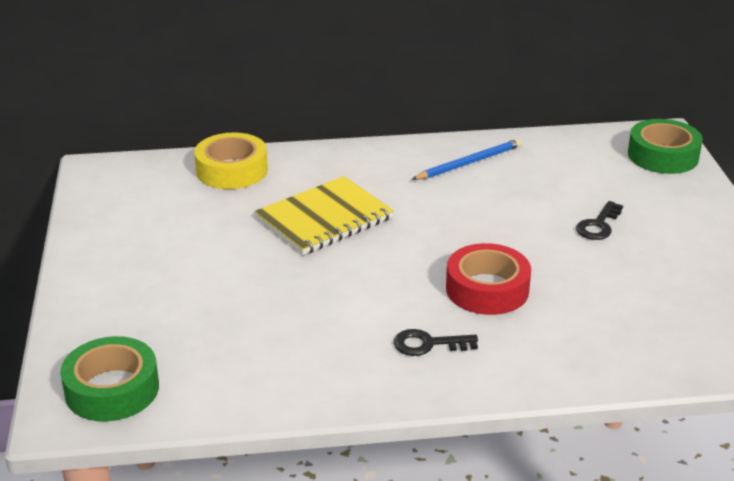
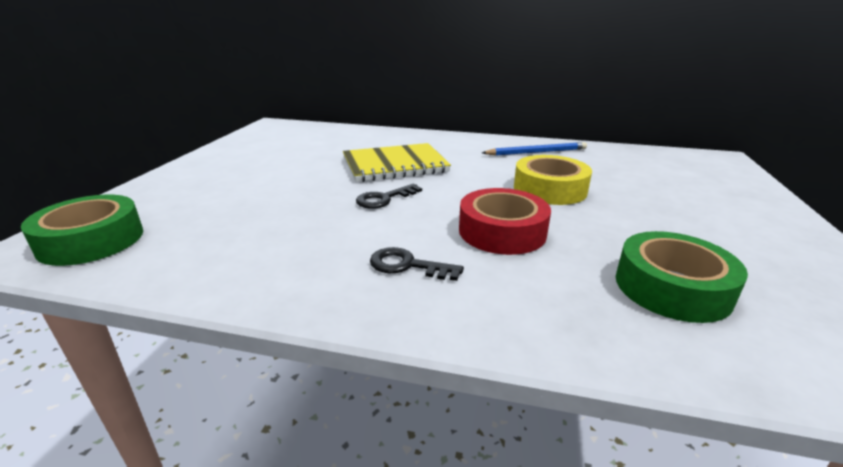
camera: 20 degrees right, 5 degrees down
(232, 170) = (356, 134): yellow tape -> yellow tape (549, 189)
(598, 225) = (642, 204): black key -> black key (384, 199)
(663, 155) = (720, 169): green tape -> green tape (672, 287)

